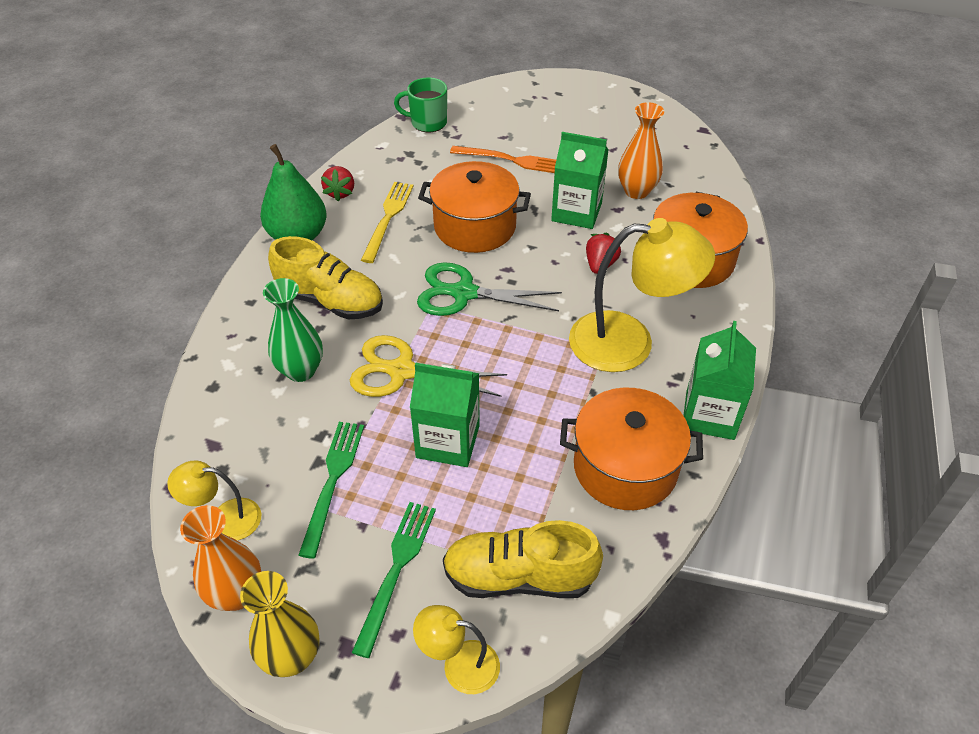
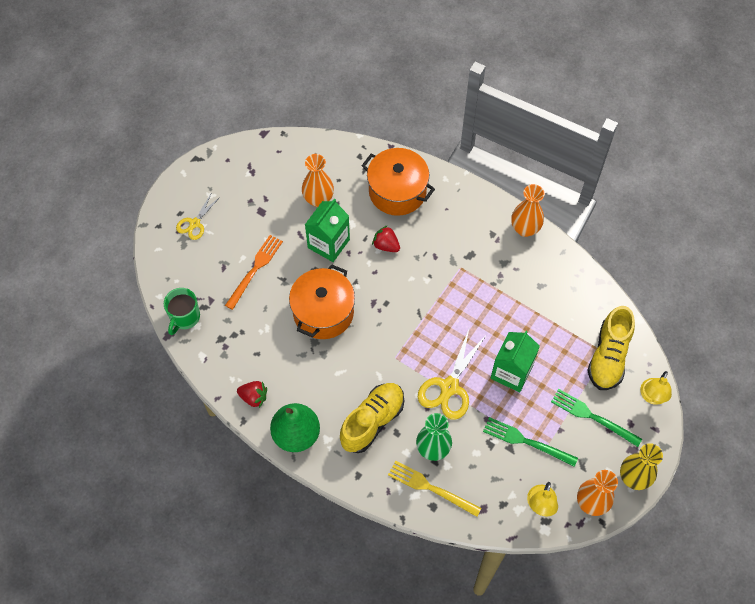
camera: 75 degrees left, 15 degrees up
(388, 218) = (295, 368): yellow fork -> yellow fork (431, 488)
(463, 293) = (389, 335): green scissors -> none
(550, 105) = (195, 223): none -> yellow scissors
(625, 467) = (551, 284): orange pot -> none
(629, 342) = (459, 251): yellow lamp -> none
(710, 415) = (525, 229): green carton -> orange vase

